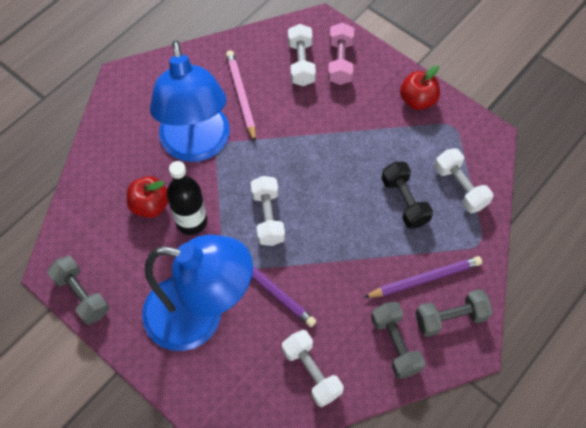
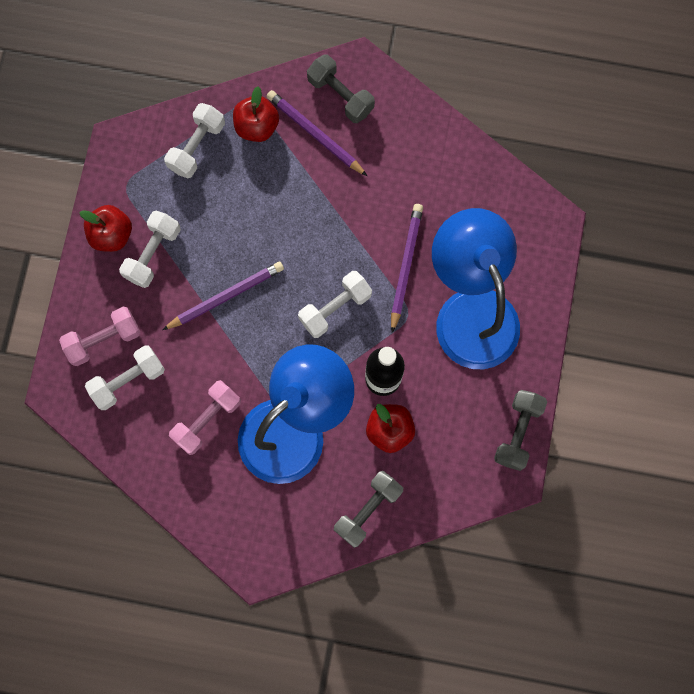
camera: 120 degrees left, 15 degrees up
(241, 96) = (207, 420): pink pencil -> pink dumbbell
(311, 372) = (461, 186): white dumbbell -> white dumbbell (153, 254)
(324, 149) = (226, 296): none -> purple pencil
(395, 344) = (393, 129): grey dumbbell -> grey dumbbell (368, 510)
(404, 201) = (243, 190): black dumbbell -> none
(455, 238) = (257, 127): none -> red apple

